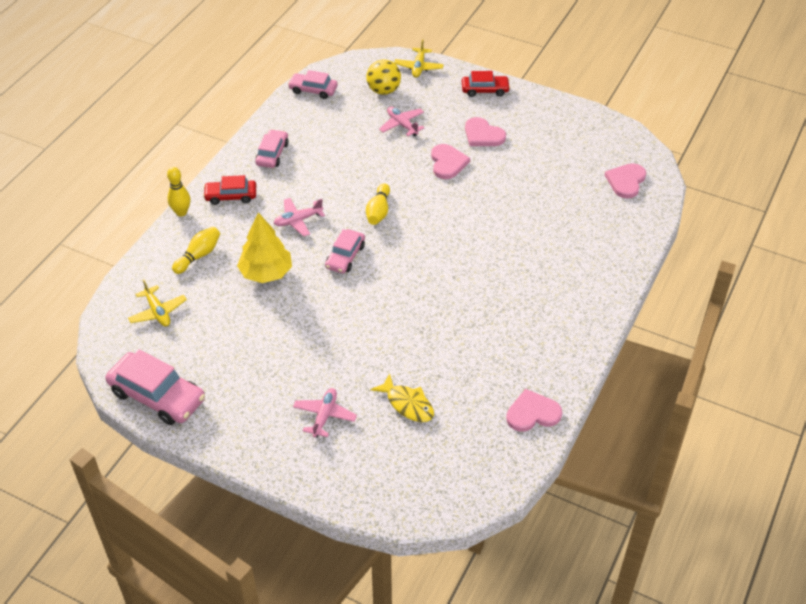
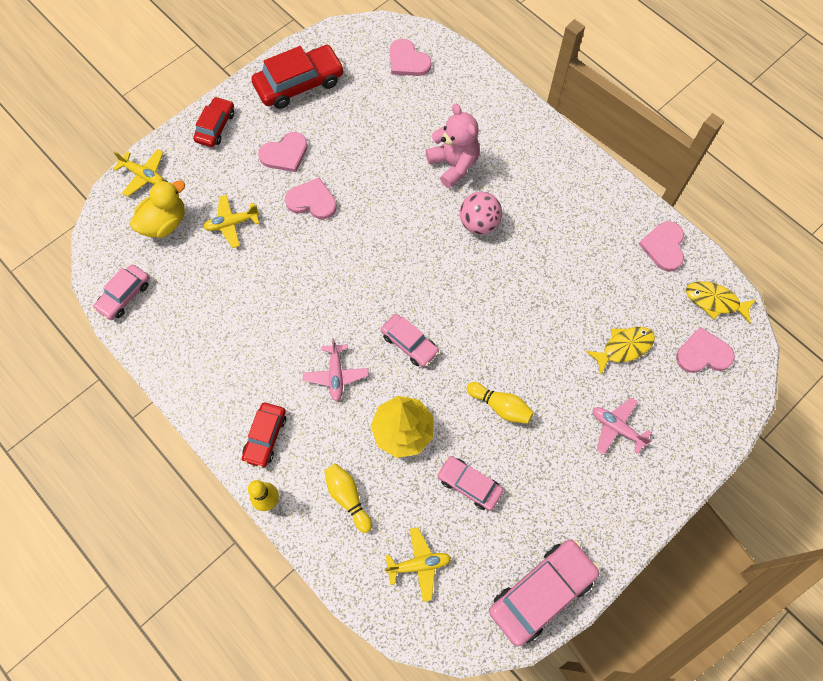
camera: 70 degrees left, 20 degrees up
(272, 154) = (214, 372): pink car -> pink car (469, 484)
(378, 211) = (356, 290): yellow bowling pin -> yellow bowling pin (500, 406)
(383, 90) = (165, 223): yellow ball -> yellow duck
(402, 125) = (232, 223): pink plane -> yellow plane
(429, 468) = (703, 353): none -> pink heart
(483, 271) = (479, 223): none -> pink ball
(492, 467) = (715, 301): none -> yellow fish
(534, 239) = (453, 165): none -> pink teddy bear
(556, 123) = (299, 84): none -> red car

